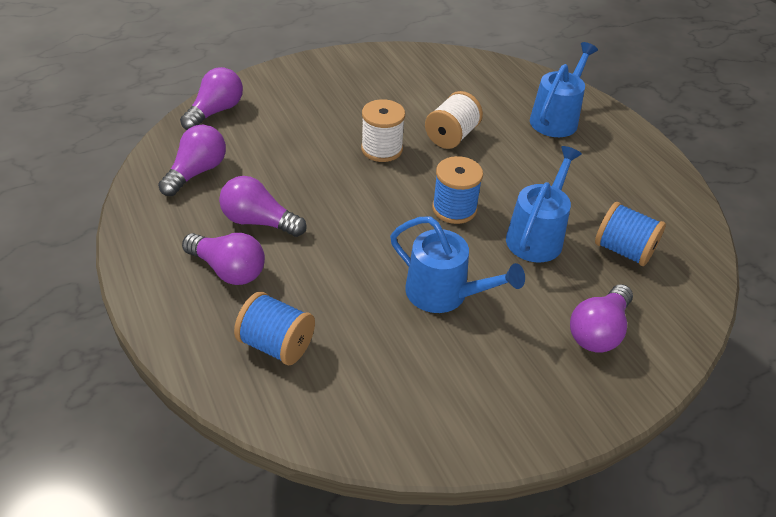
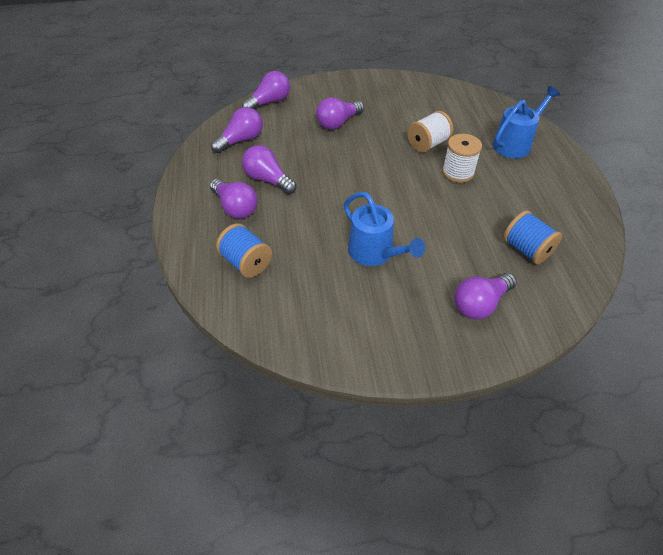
camera: 20 degrees right, 5 degrees up
(323, 126) = (338, 123): none -> purple light bulb
(382, 149) = (372, 145): white spool -> white spool (458, 172)
(454, 209) = (408, 195): blue spool -> none
(537, 236) = (462, 226): blue watering can -> none

